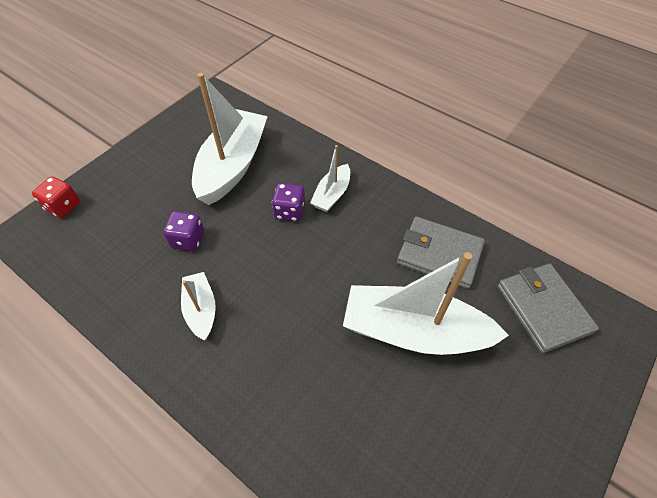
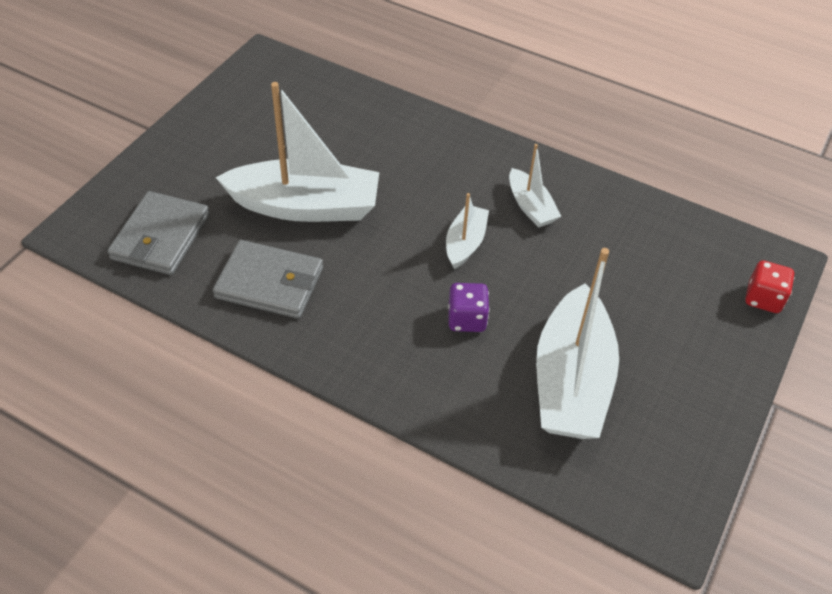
camera: 170 degrees right, 5 degrees down
(188, 240) = (581, 272): purple dice -> none
(332, 194) = (414, 349): white boat -> white boat (465, 243)
(543, 308) = (160, 237): grey wallet -> grey wallet turned 45 degrees clockwise

